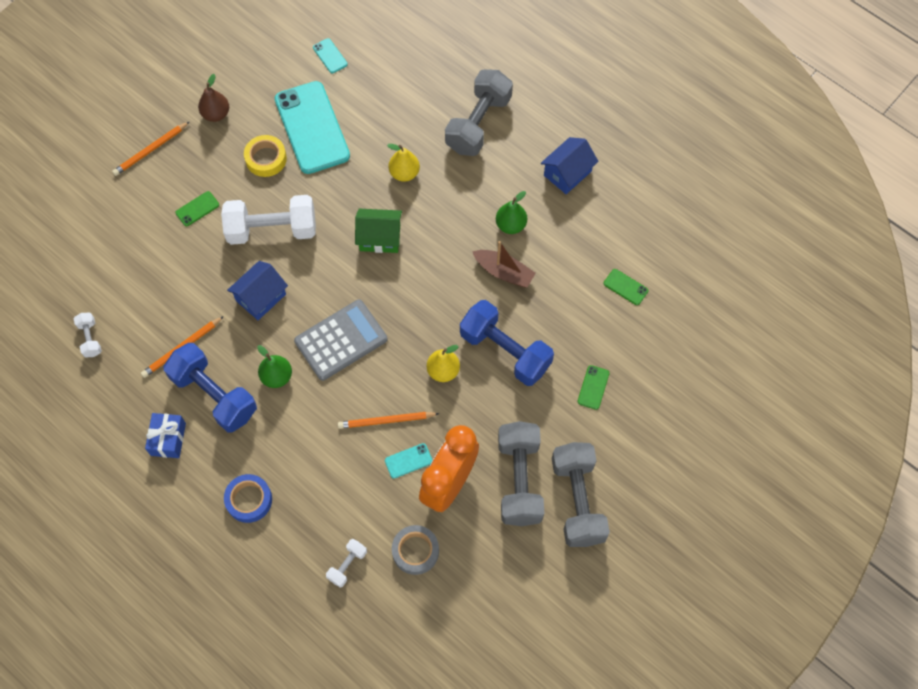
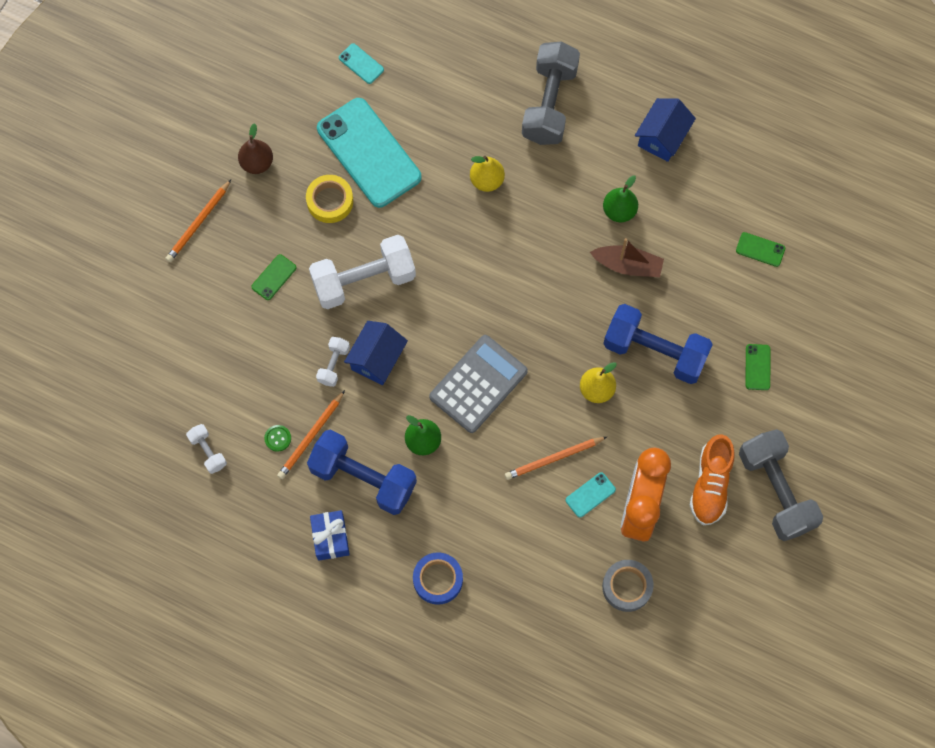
camera: 15 degrees left, 5 degrees up
(153, 342) = (278, 438): none -> green button
(347, 565) = (562, 620): white dumbbell -> white dumbbell (333, 365)
(380, 238) = (483, 260): green house -> none
(519, 480) = (710, 485): grey dumbbell -> orange shoe

